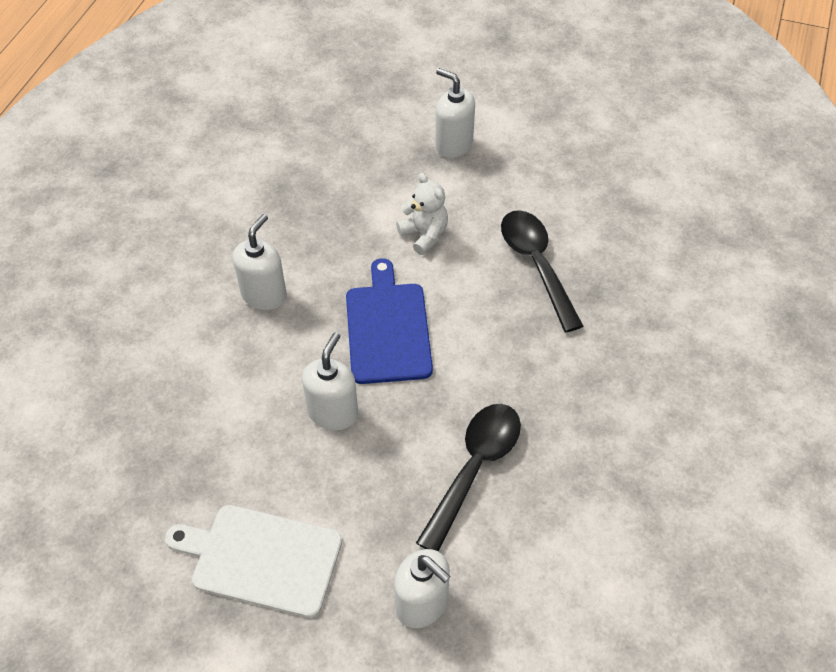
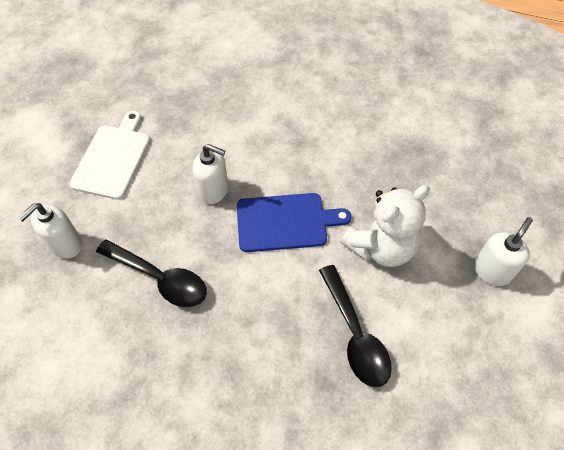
camera: 90 degrees right, 5 degrees up
(264, 295) = (314, 146): white soap dispenser -> none
(424, 235) = (381, 247): white teddy bear -> white teddy bear, size x1.71
(536, 265) = (355, 335): black spoon -> black spoon turned 90 degrees clockwise

